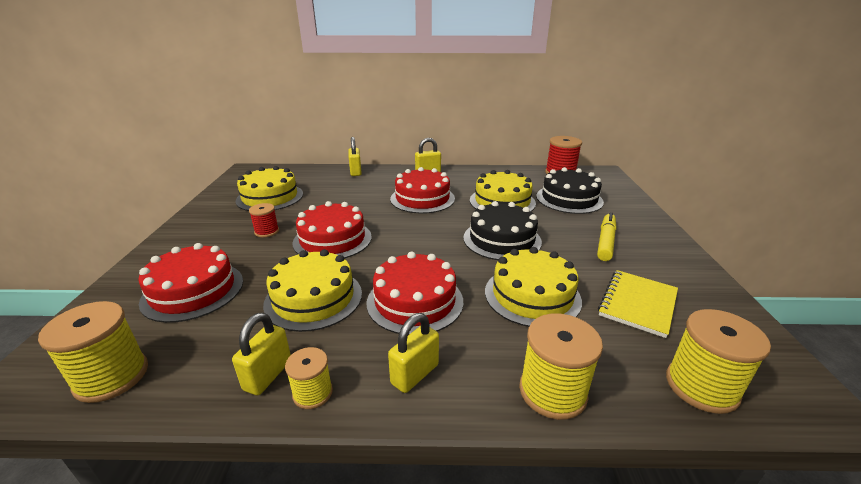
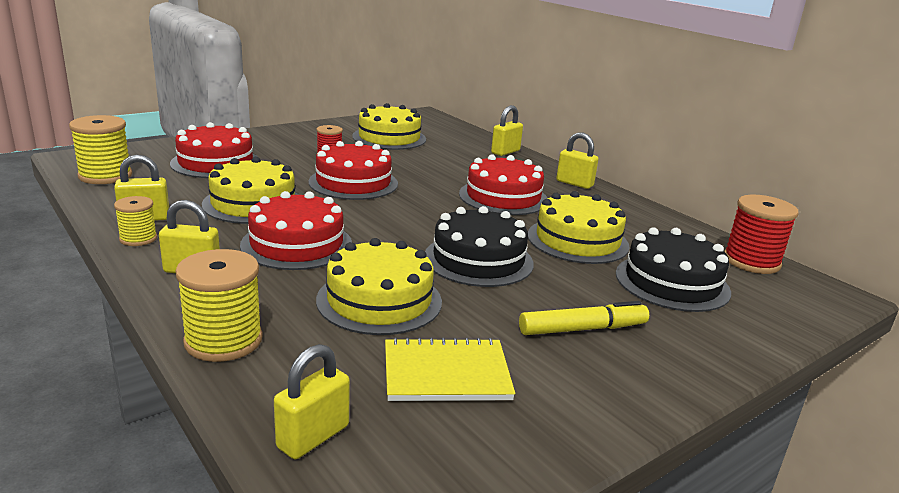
camera: 50 degrees right, 5 degrees down
(701, 386) = (313, 437): yellow spool -> yellow padlock

